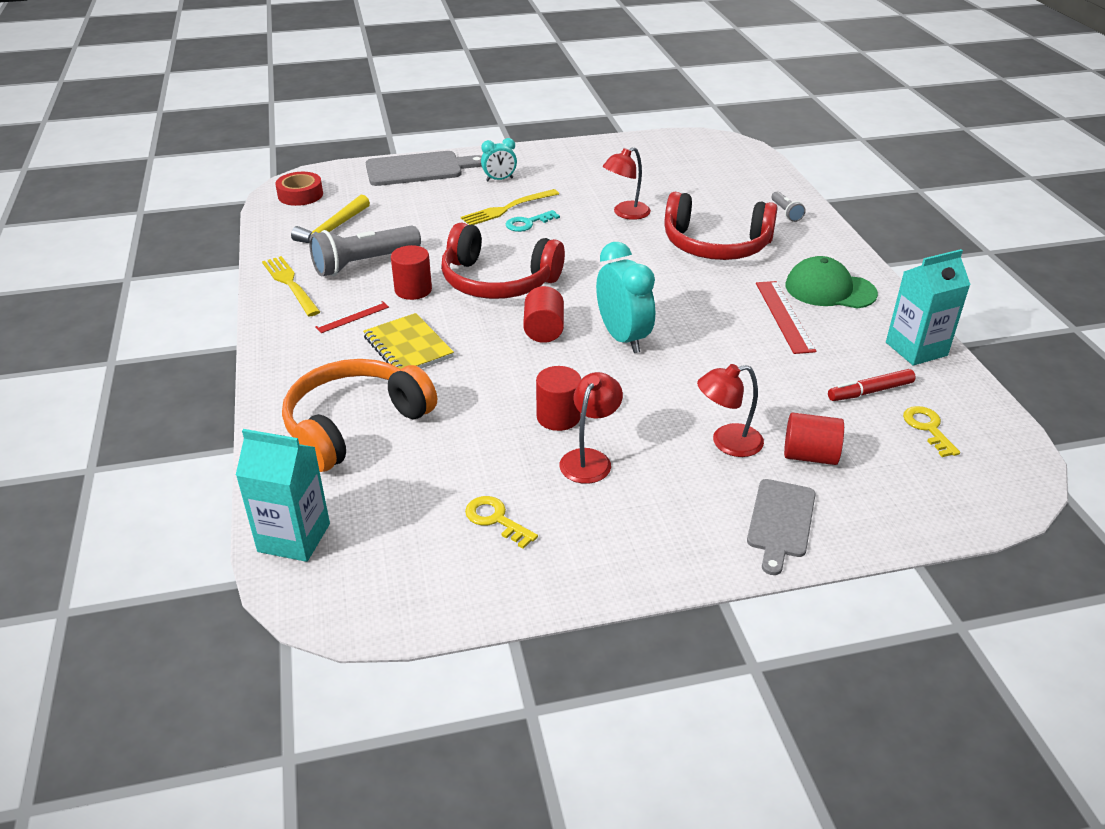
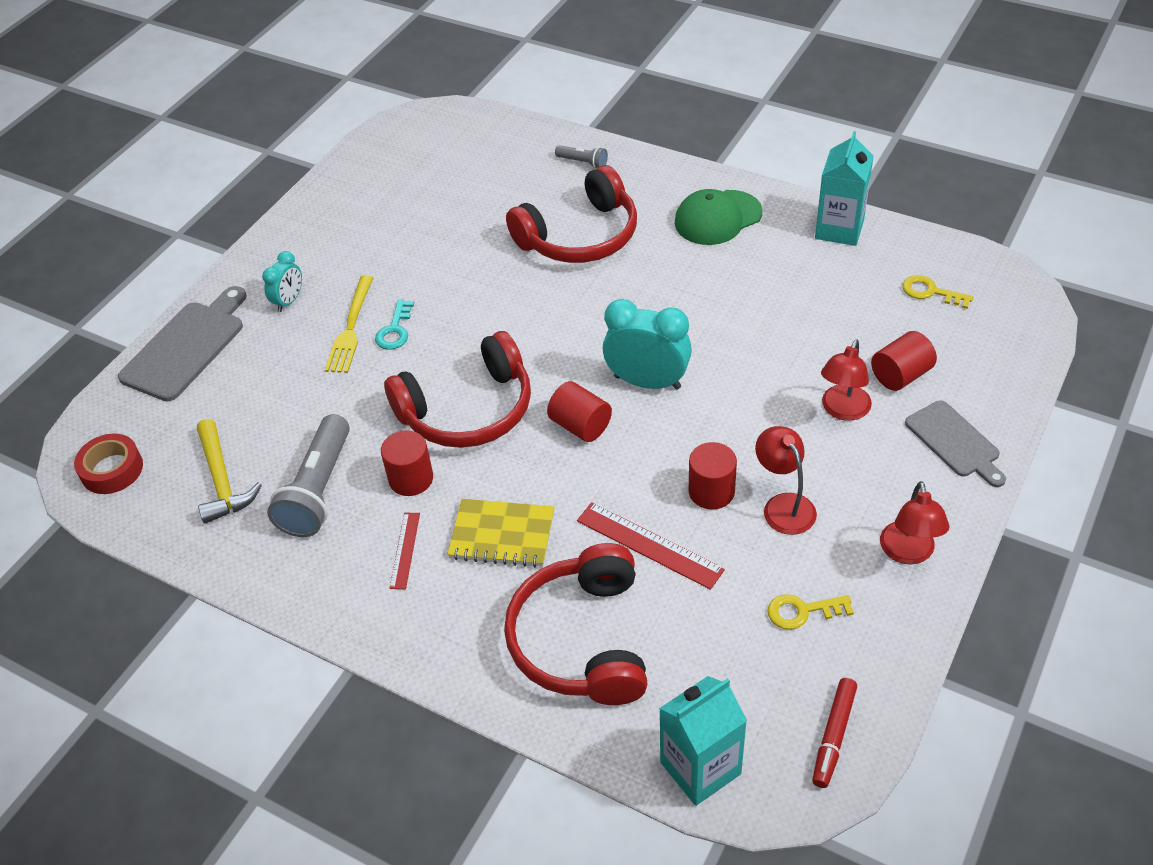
camera: 45 degrees left, 10 degrees up
(290, 284) = (286, 569): yellow fork -> none
(354, 425) = (581, 640): orange headphones -> red headphones
(625, 213) = (461, 256): red lamp -> red lamp (908, 553)
(784, 316) = (723, 268): red ruler -> red ruler (649, 545)
(870, 391) = (862, 290): red marker -> red marker (833, 736)

